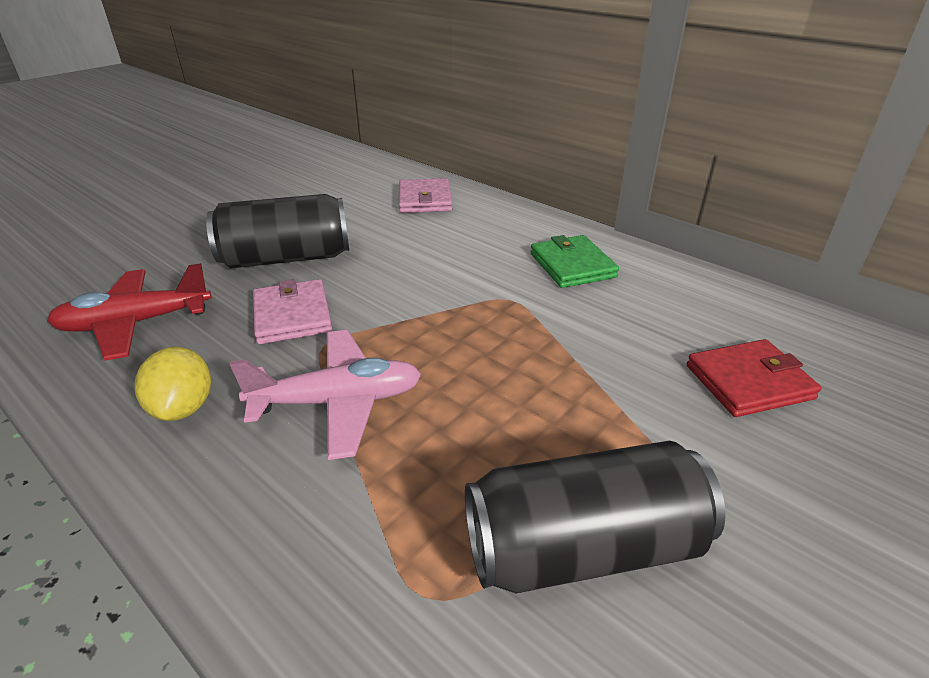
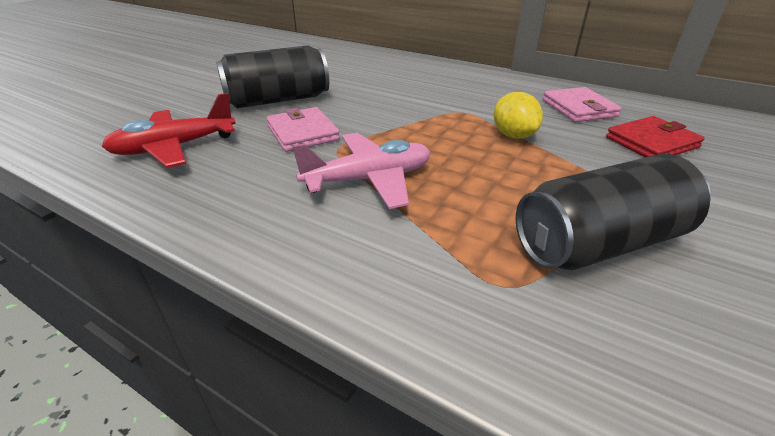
camera: 10 degrees left, 0 degrees up
(183, 407) = (246, 195): yellow lemon -> yellow lemon (513, 135)
(425, 200) = (365, 61): pink wallet -> pink wallet (579, 108)
(572, 265) = (494, 90): green wallet -> none

